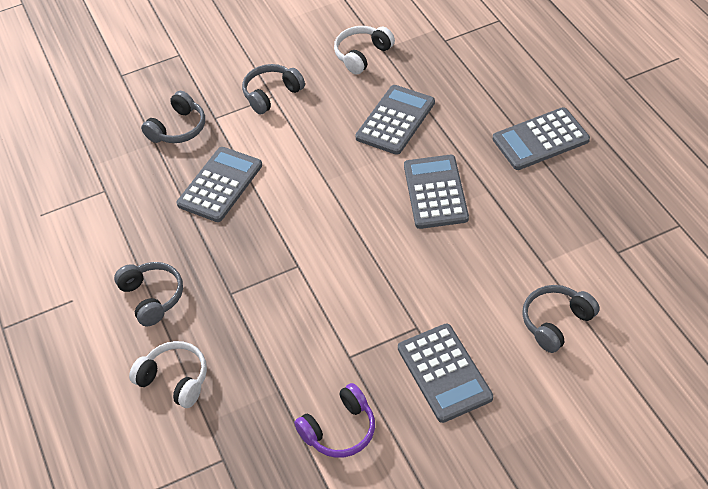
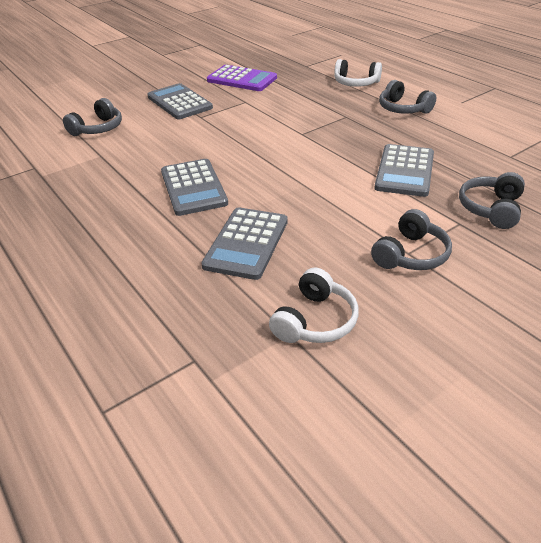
camera: 165 degrees right, 10 degrees down
(340, 430) = (242, 79): purple headphones -> purple calculator
(540, 140) = (78, 242): grey calculator -> none

